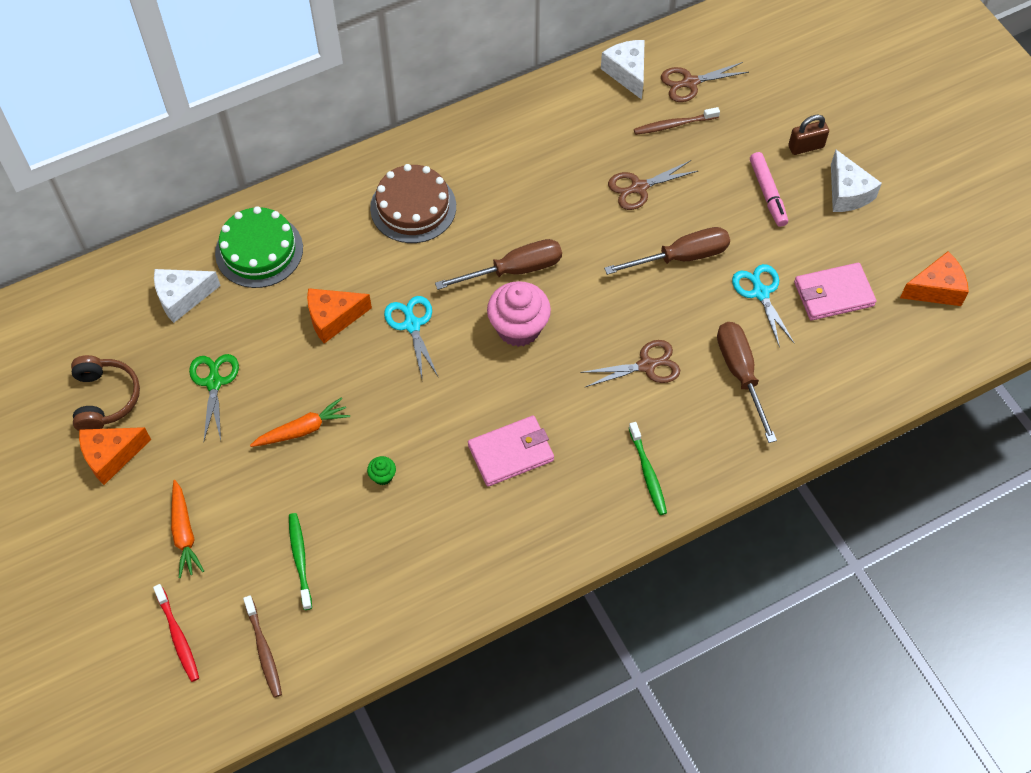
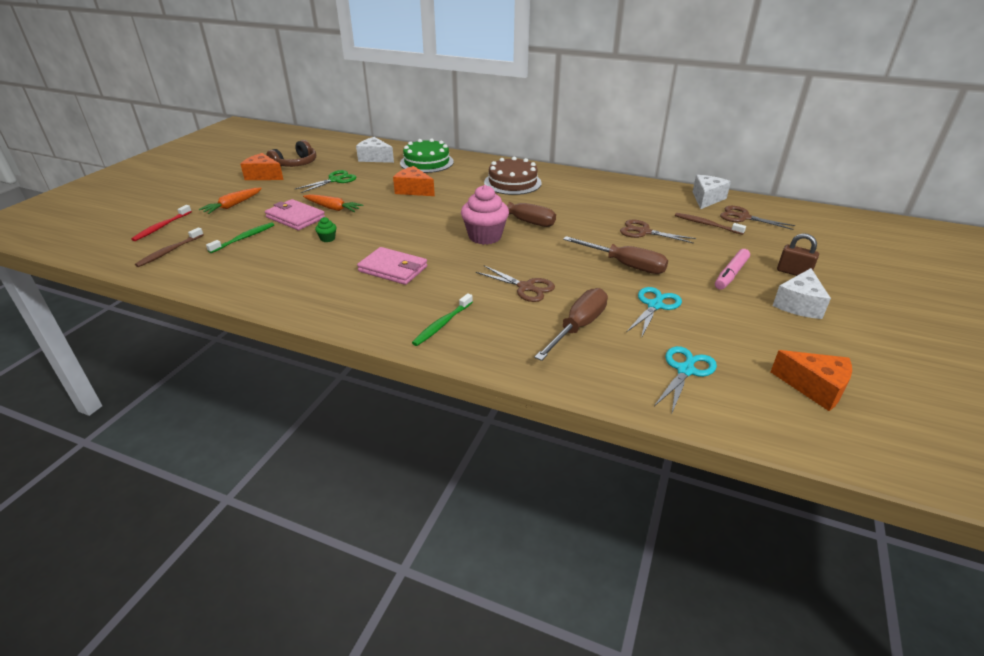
camera: 50 degrees right, 25 degrees down
(412, 324) = (440, 209): turquoise scissors -> turquoise scissors (685, 370)
(833, 294) = (712, 337): pink wallet -> pink wallet (295, 218)

